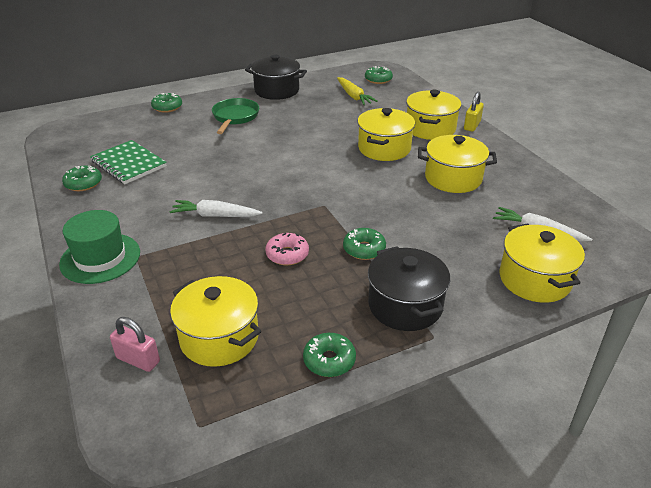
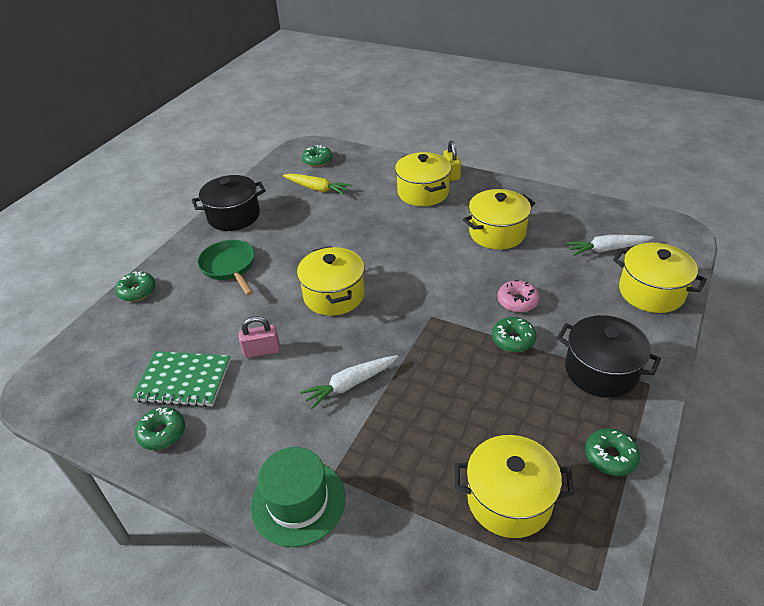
camera: 35 degrees left, 5 degrees up
(138, 360) = (472, 573): pink padlock -> pink padlock (262, 351)
(287, 254) = (462, 383): pink donut -> pink donut (517, 301)
(384, 148) = (410, 231): yellow pot -> yellow pot (334, 295)

